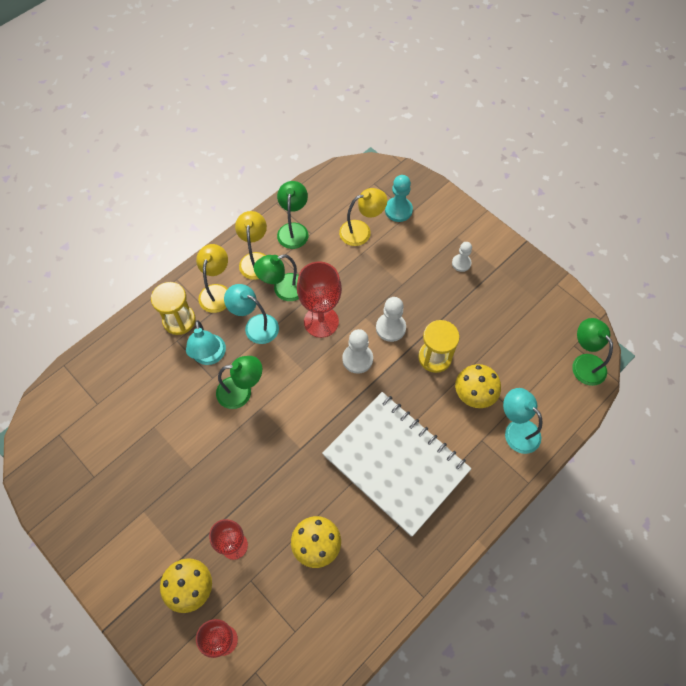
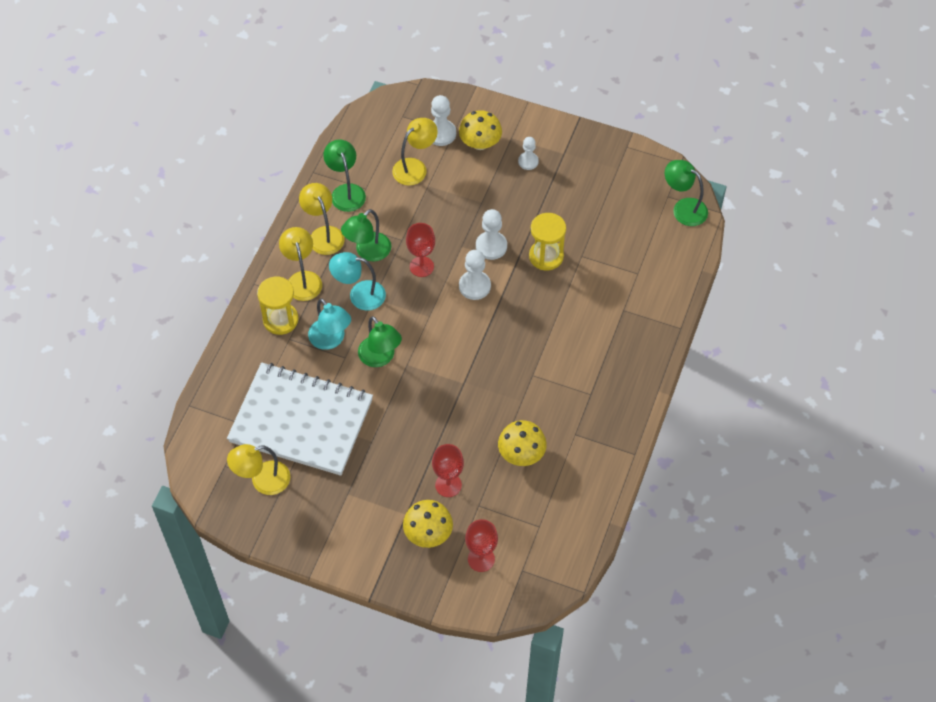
camera: 25 degrees left, 5 degrees down
(80, 464) = (262, 481): none -> yellow lamp
(241, 391) = (380, 358): green lamp -> green lamp turned 90 degrees clockwise
(321, 321) = (421, 266): red goblet -> red goblet, size x0.66
(395, 463) = (556, 360): white notebook -> white notebook (301, 421)
(398, 210) = (441, 133): turquoise pawn -> white pawn
(474, 394) = (598, 273): yellow mushroom -> yellow mushroom (480, 143)
(516, 430) = (650, 289): turquoise lamp -> none

